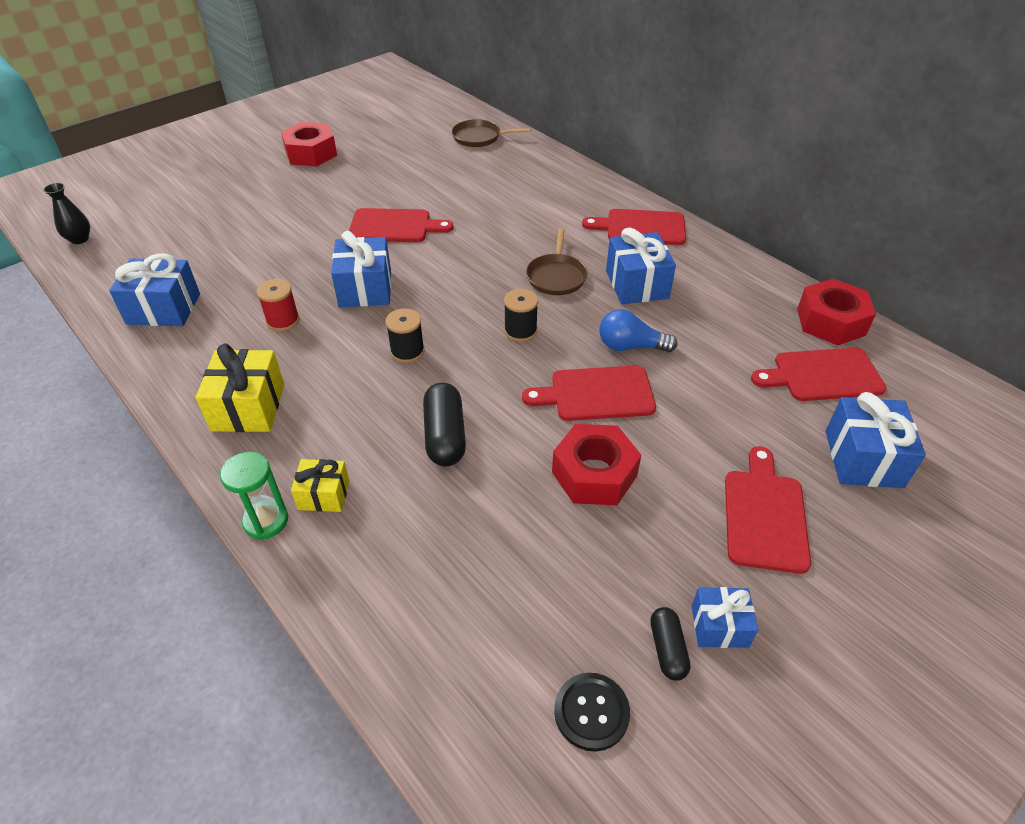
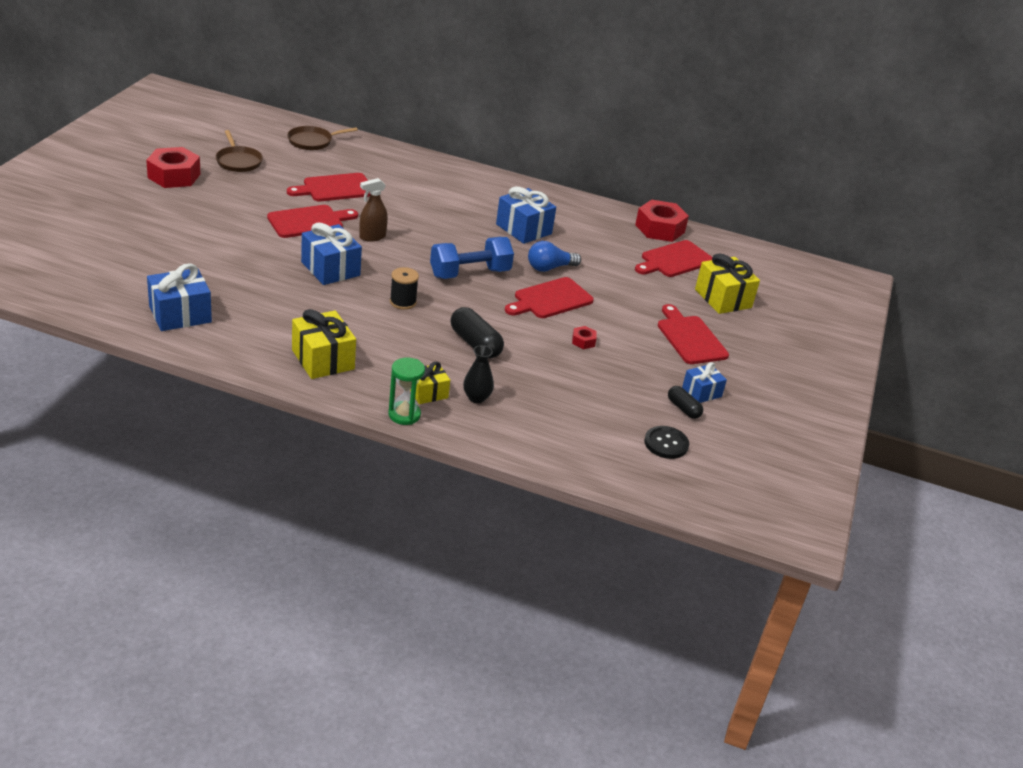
camera: 35 degrees left, 10 degrees down
(79, 239) = (34, 280): black vase -> black vase (476, 398)
(283, 321) = (288, 302): red spool -> none
(446, 258) = (372, 237): none -> brown spray bottle
(520, 331) = (470, 273): black spool -> blue dumbbell
(556, 276) = (464, 234): brown pan -> brown pan (238, 161)
(594, 474) = (583, 341): red nut -> red nut, size x0.45
(641, 227) = (496, 190): red cutting board -> red cutting board (335, 188)
(863, 458) = (723, 298): blue gift -> yellow gift

